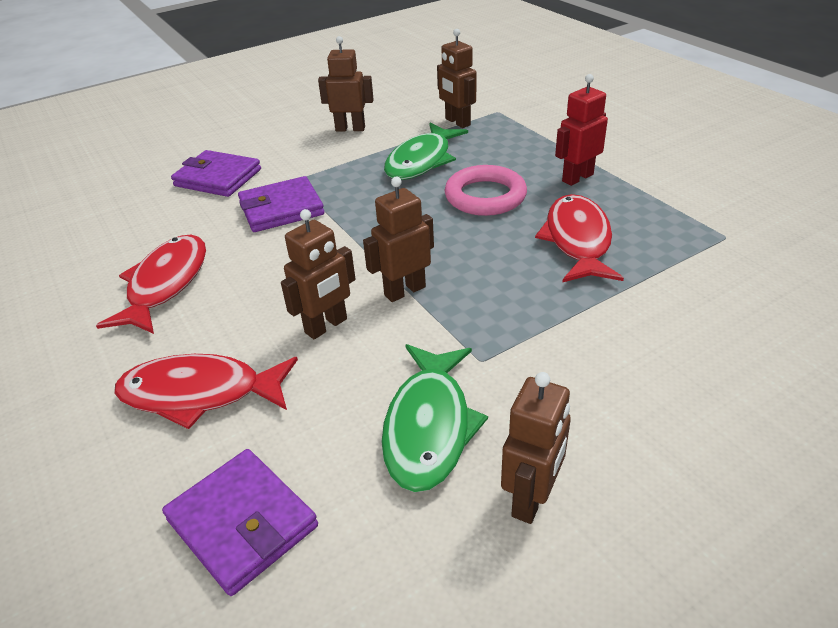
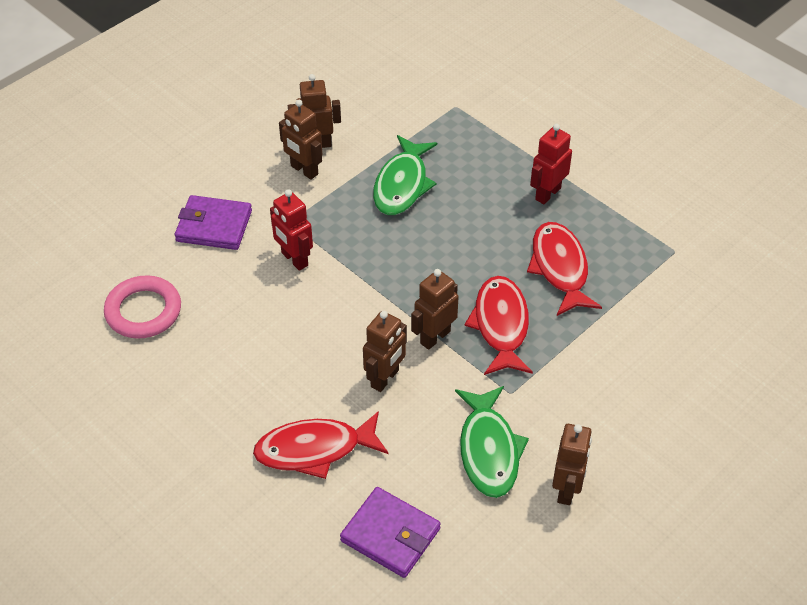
camera: 15 degrees left, 10 degrees up
(165, 284) = (232, 355): red fish -> red fish (500, 325)
(281, 209) = (294, 259): purple wallet -> red robot
(457, 122) = (420, 126): brown robot -> brown robot (304, 170)
(485, 196) = (472, 225): pink ring -> pink ring (143, 311)

